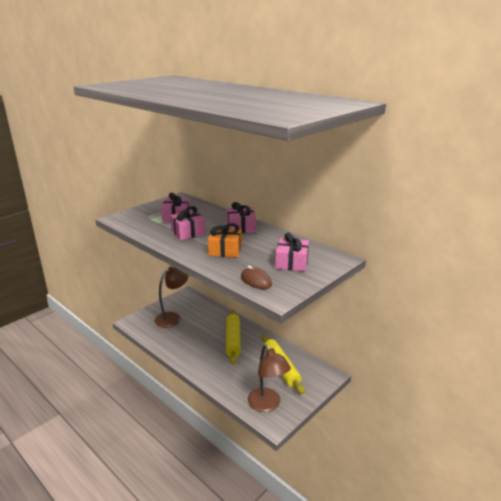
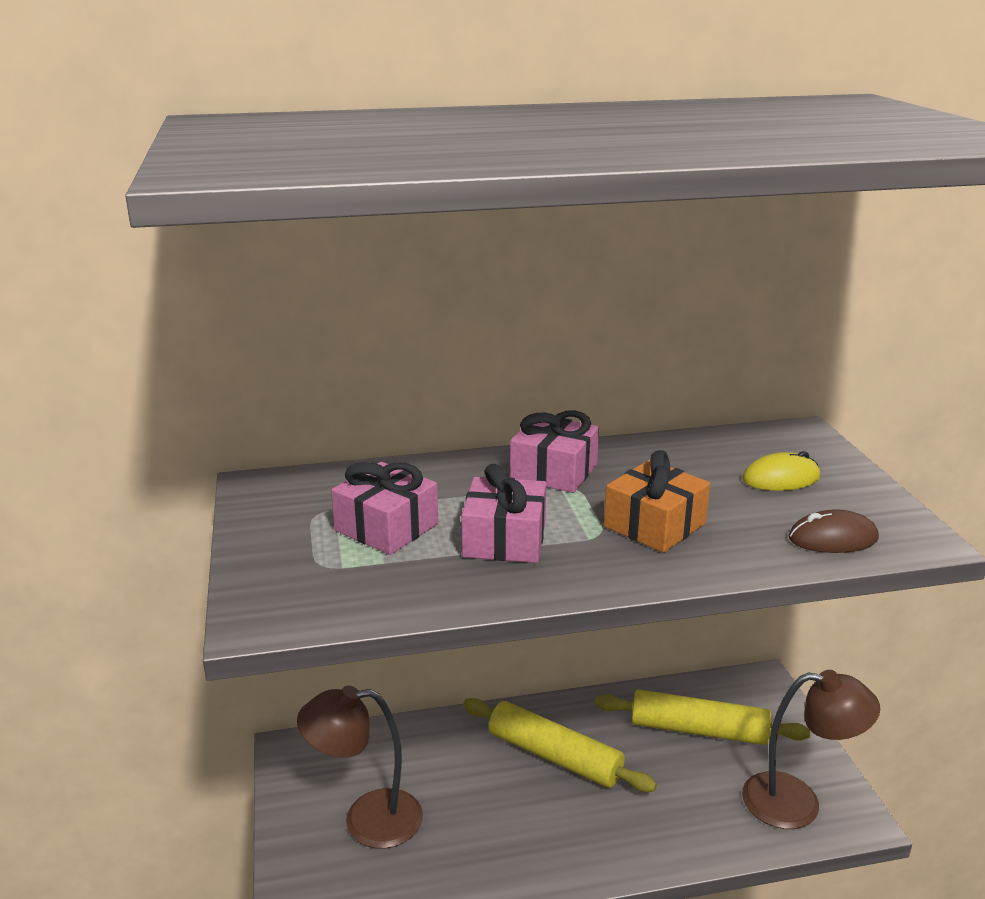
camera: 55 degrees left, 0 degrees up
(173, 317) = (366, 820): brown lamp -> brown lamp turned 90 degrees counterclockwise
(292, 263) = (781, 478): pink gift -> yellow mouse

